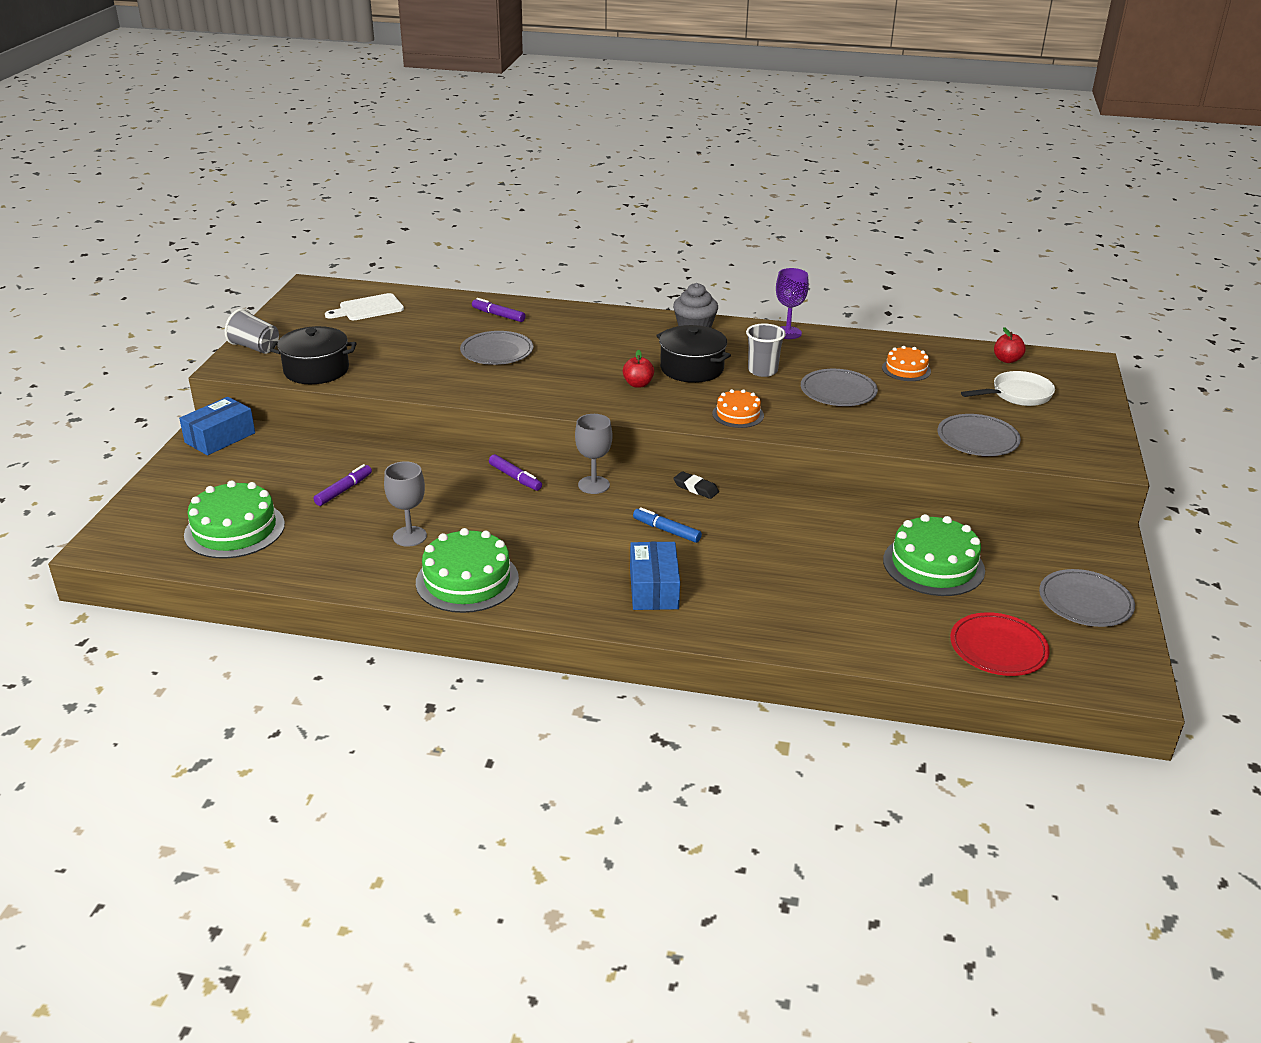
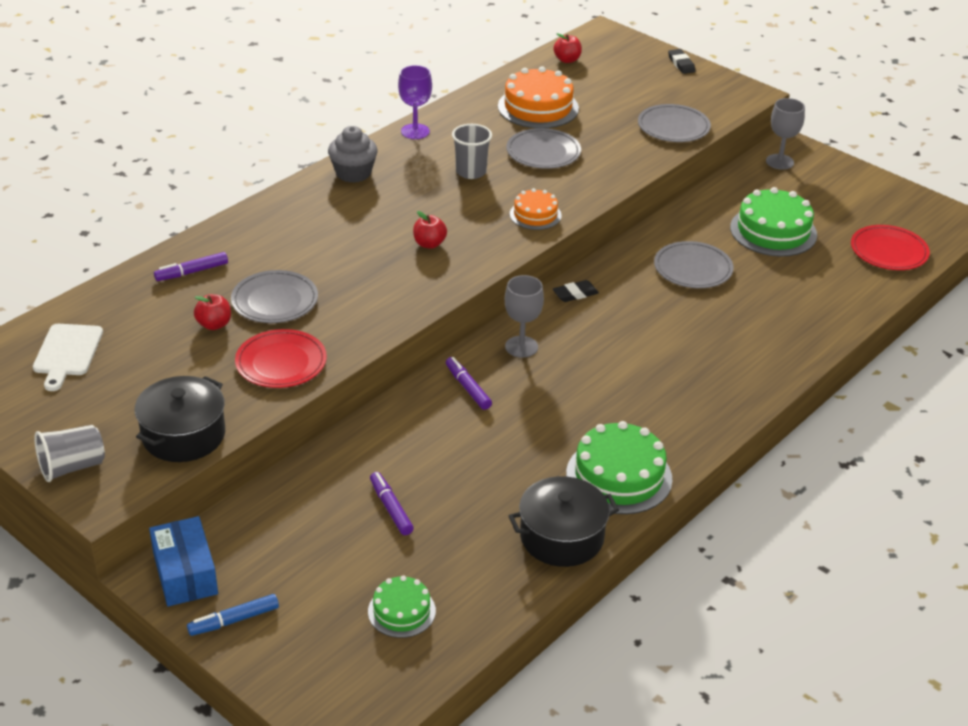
camera: 60 degrees left, 5 degrees up
(234, 529) = (401, 611): green cake -> green cake, size x0.58
(409, 536) = (516, 489): grey goblet -> grey goblet (779, 162)
(427, 376) = (281, 362): none -> red plate
(446, 341) = (214, 324): none -> red apple
(515, 478) = (467, 388): purple marker -> purple marker turned 105 degrees counterclockwise
(654, 588) = (708, 375): blue box -> none
(666, 530) = (628, 335): blue marker -> blue marker (234, 620)
(692, 368) = (429, 205): black pot -> black pot (561, 537)
(906, 369) = (538, 107): orange cake -> orange cake, size x1.73
(1017, 395) = (624, 81): white pan -> none
(1085, 602) = (860, 192): grey plate -> grey plate (693, 268)
(1099, 413) = (681, 64): none -> black eraser

